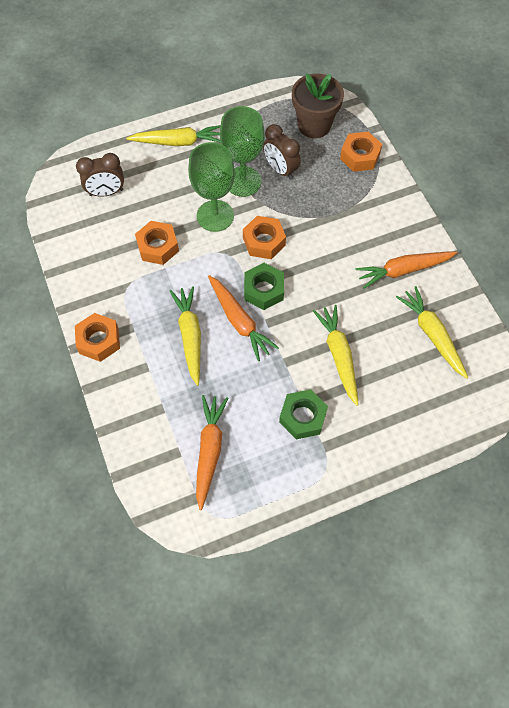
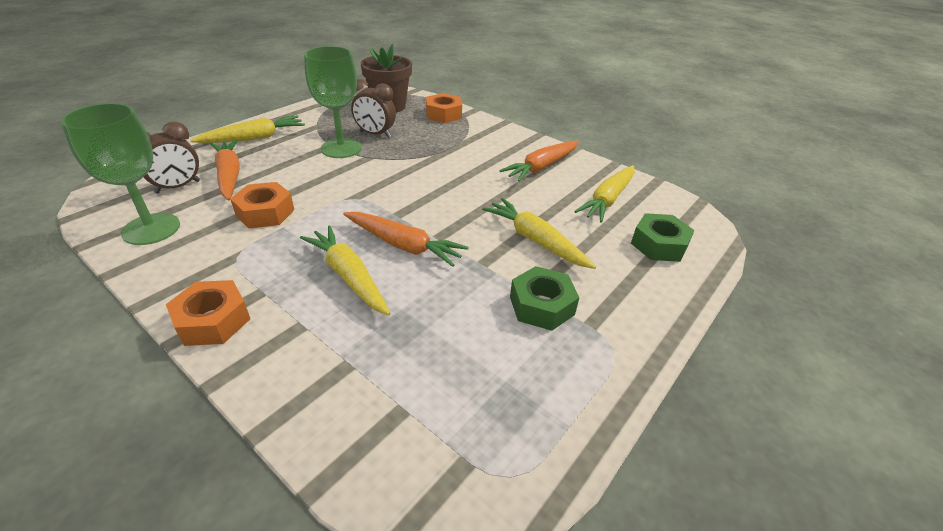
camera: 30 degrees left, 25 degrees down
(209, 450) = (448, 388): orange carrot -> orange carrot (229, 175)
(215, 216) = (324, 175): green goblet -> green goblet (151, 229)
(263, 290) = (414, 214): green nut -> green nut (659, 245)
(264, 241) = (390, 180): orange nut -> none
(432, 334) = (607, 200): yellow carrot -> yellow carrot turned 90 degrees counterclockwise

